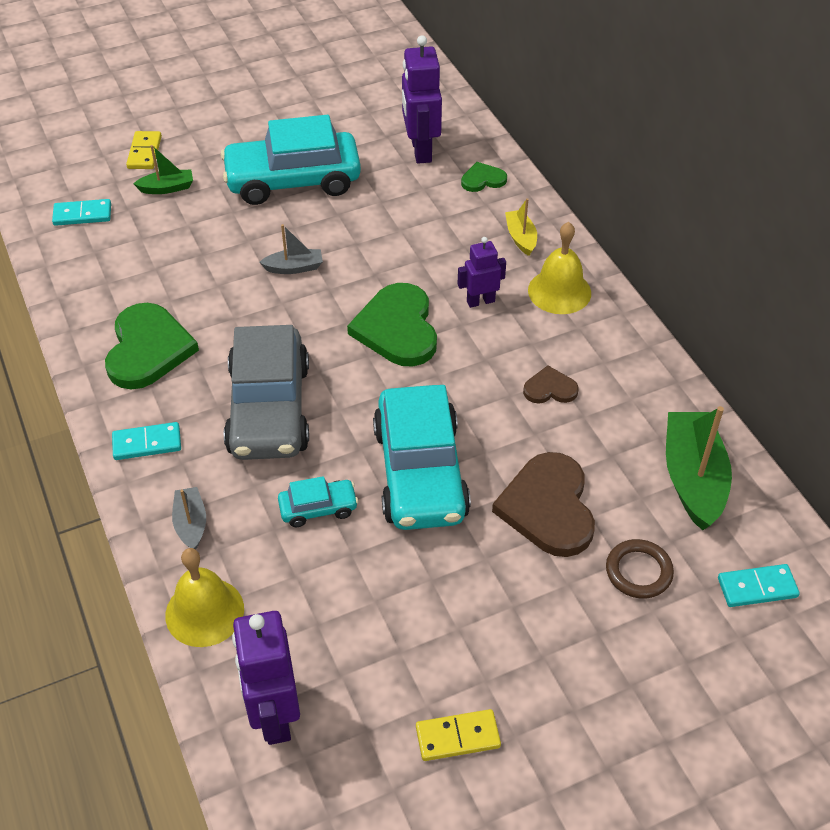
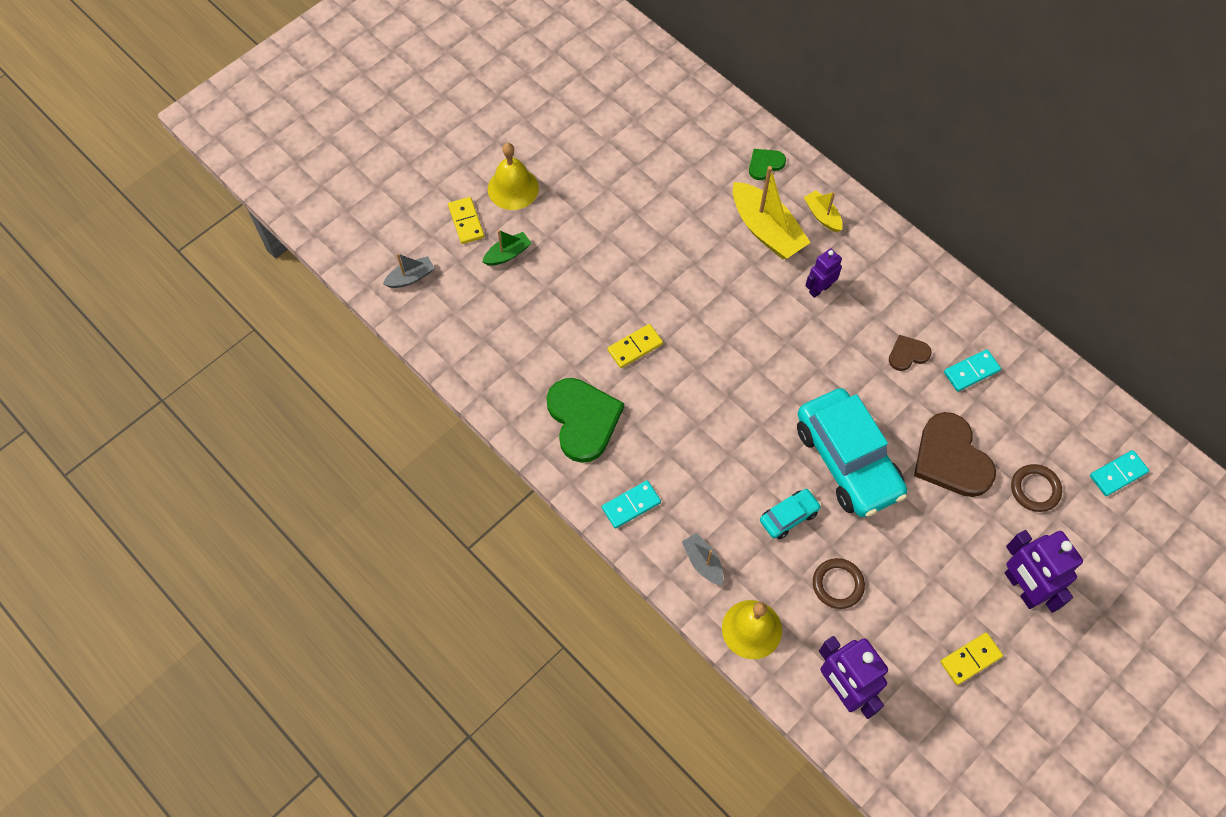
camera: 20 degrees left, 15 degrees up
(82, 214) = (451, 304): turquoise domino -> turquoise domino (971, 371)
(245, 300) = (635, 347): none -> yellow domino
(269, 409) = (707, 443): grey car -> none
(293, 181) = (610, 213): turquoise car -> none
(294, 267) = (657, 303): grey boat -> grey boat (411, 277)
(335, 597) = (837, 584): none -> brown ring
(397, 328) = (768, 336): green heart -> none
(420, 150) = (699, 148): purple robot -> purple robot (1022, 587)
(451, 235) = (766, 230): none -> yellow boat
(559, 291) = (875, 260): yellow bell -> yellow bell (513, 188)
(693, 478) = (1041, 399): green boat -> none

